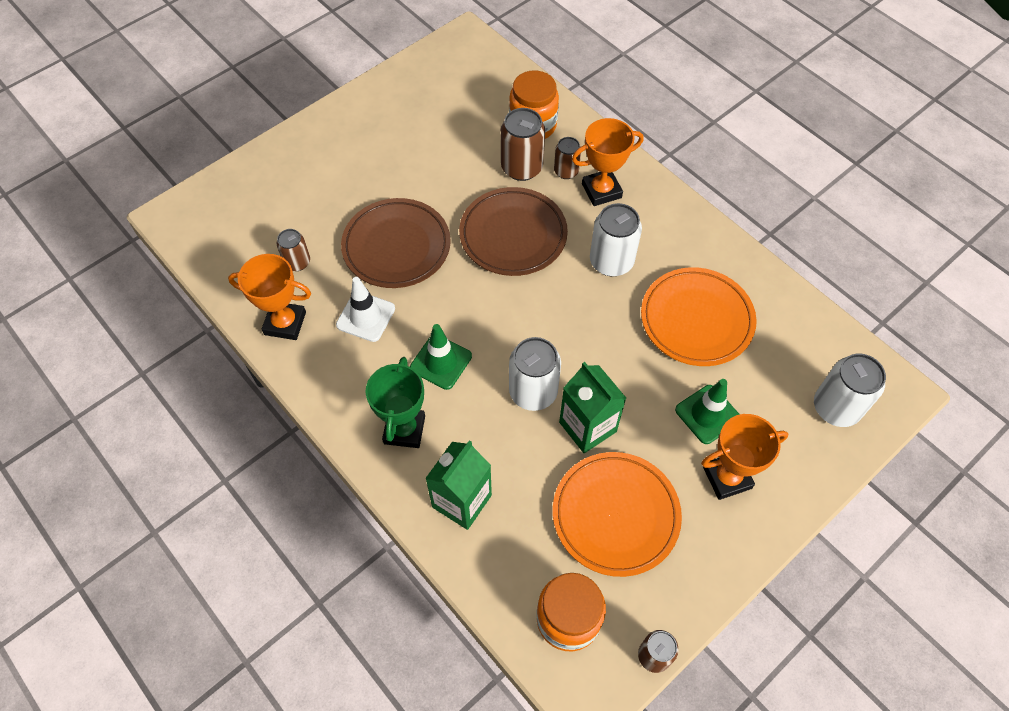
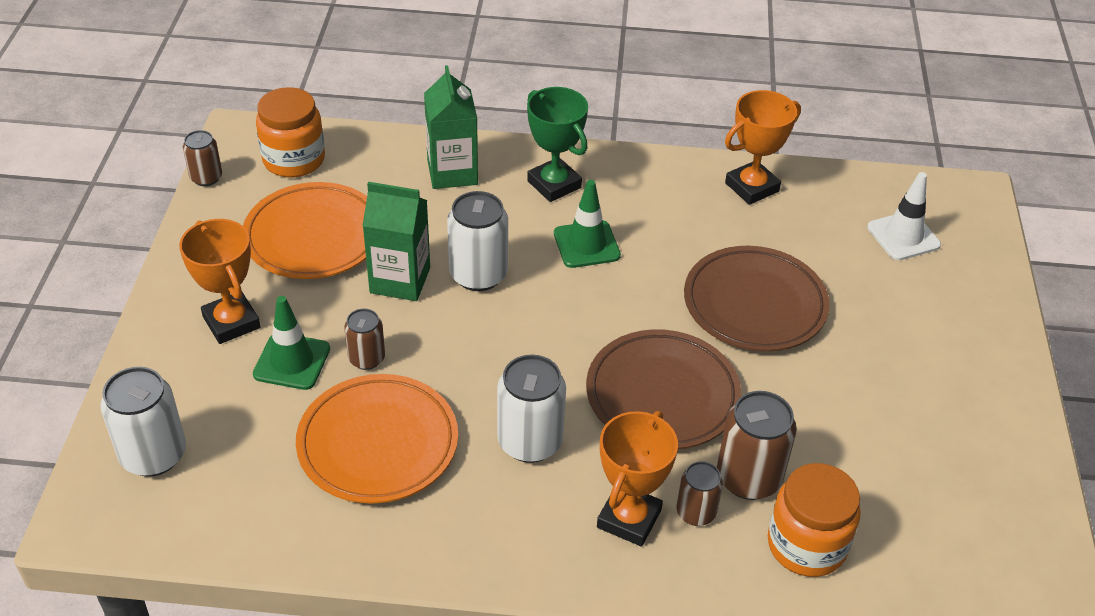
camera: 135 degrees right, 15 degrees down
(297, 262) = (816, 233): brown can -> brown can (366, 358)
(366, 317) = (696, 234): white traffic cone -> white traffic cone (903, 236)
(727, 478) = (231, 322): orange trophy -> orange trophy turned 60 degrees counterclockwise

